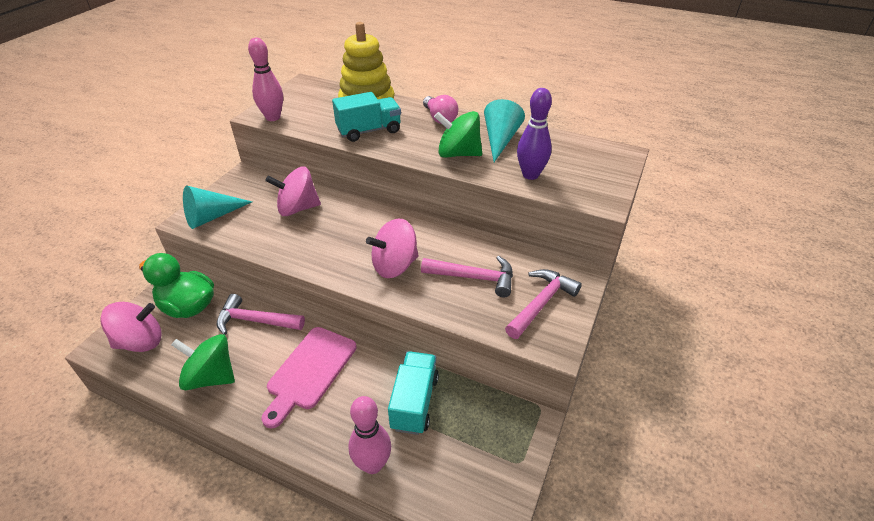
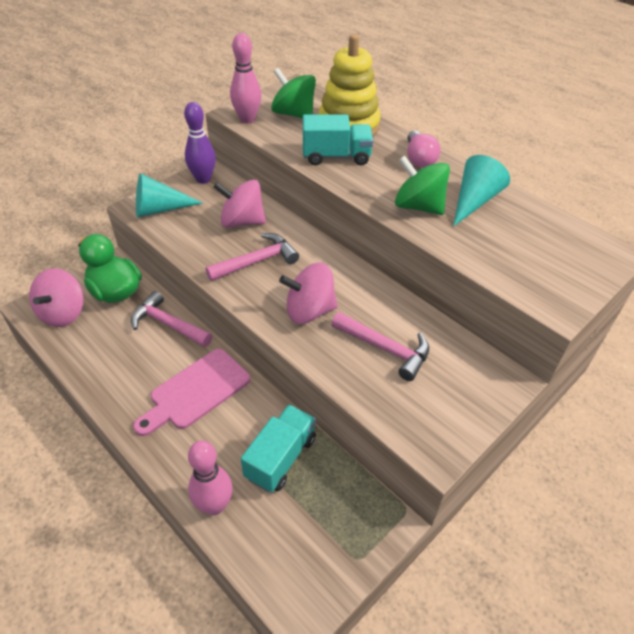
camera: 20 degrees right, 5 degrees up
(140, 342) = (63, 313): pink spinning top -> pink spinning top turned 105 degrees clockwise
(211, 377) = (108, 367): green spinning top -> green spinning top (293, 114)
(530, 175) = (487, 252): purple bowling pin -> purple bowling pin (203, 179)
(541, 303) = (444, 400): pink hammer -> pink hammer (257, 261)

